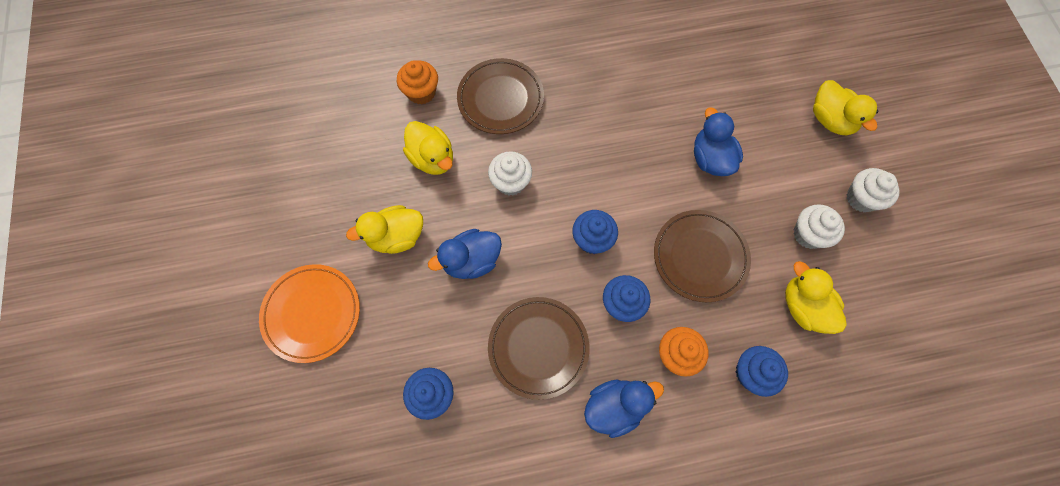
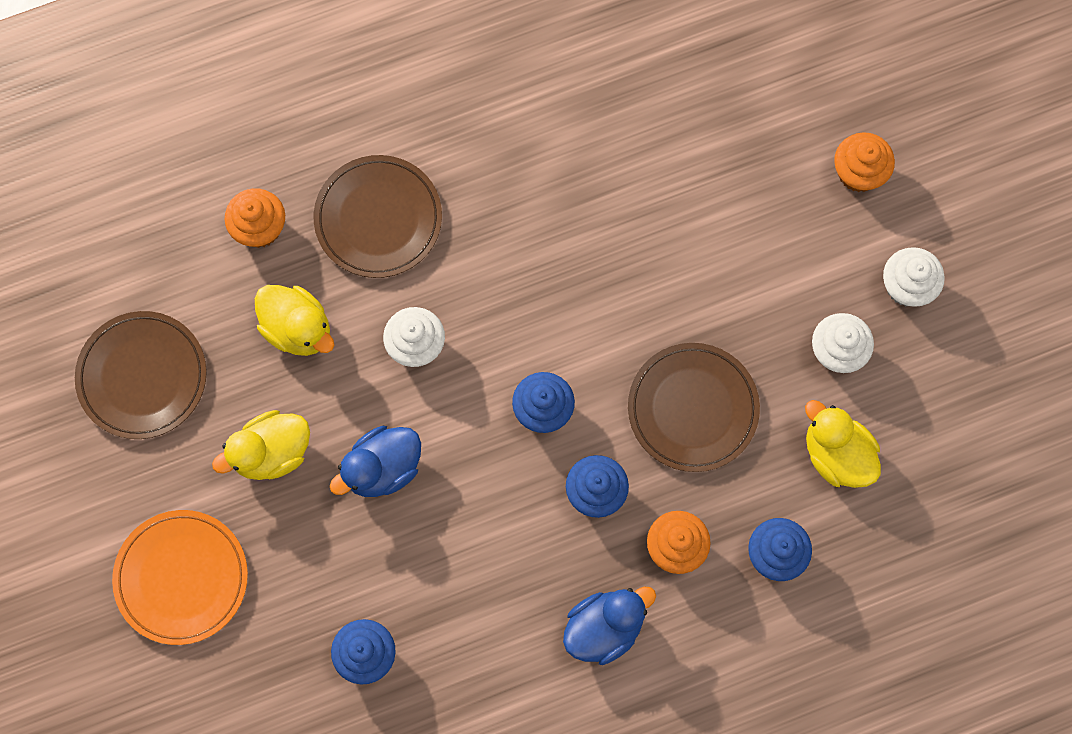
camera: 10 degrees left, 5 degrees up
(538, 348) = (493, 570): brown plate -> brown plate (142, 376)
(710, 158) = (693, 262): blue duck -> none
(830, 120) = (858, 172): yellow duck -> orange cupcake

